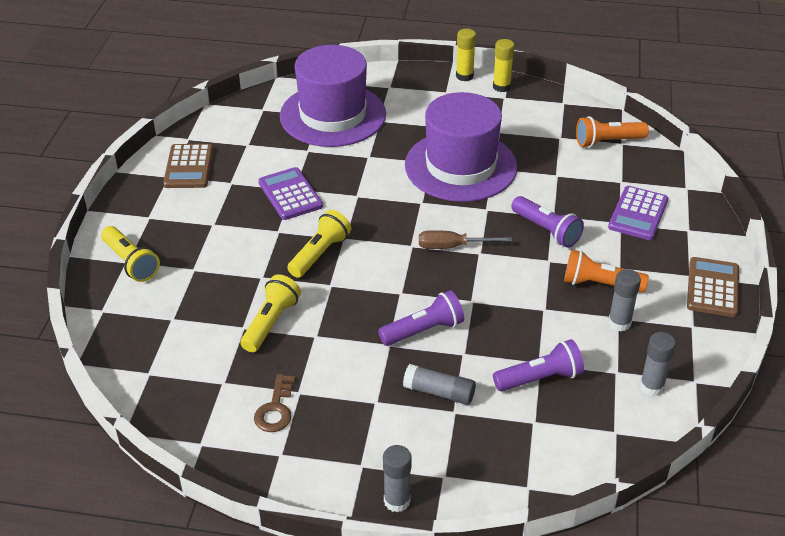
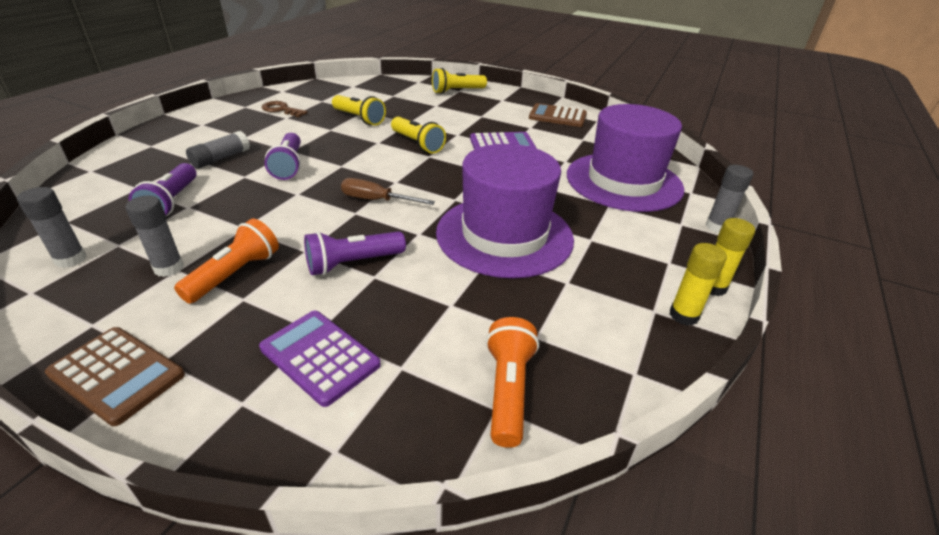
camera: 105 degrees right, 5 degrees down
(397, 501) = (159, 128): grey glue stick -> grey glue stick (717, 227)
(452, 246) = (376, 200): brown screwdriver -> brown screwdriver turned 90 degrees counterclockwise

